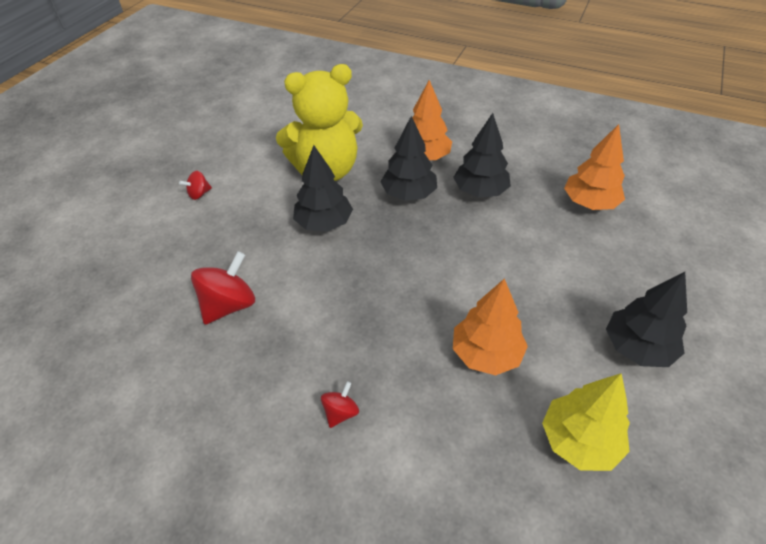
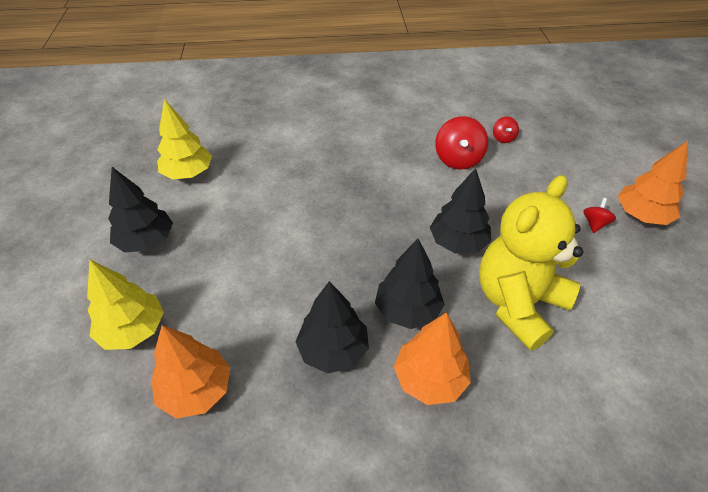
camera: 150 degrees right, 0 degrees up
(340, 412) = (336, 138): red spinning top -> red spinning top (503, 138)
(486, 353) = (262, 196): orange tree -> orange tree (641, 215)
(643, 260) = (133, 330): none -> yellow tree

